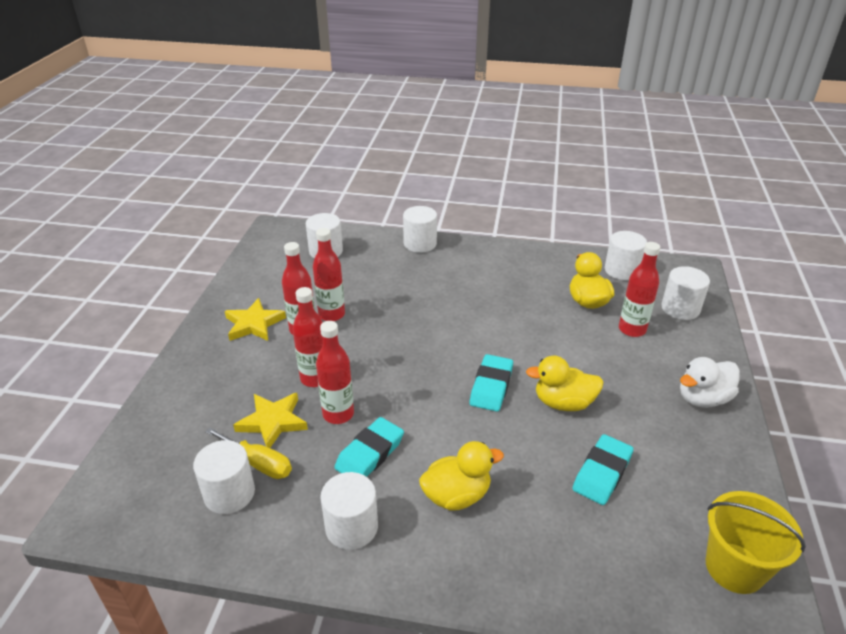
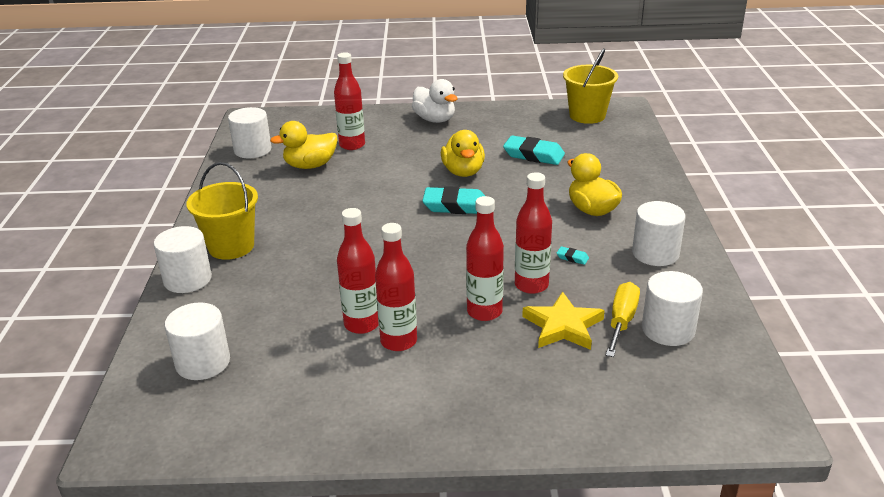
camera: 100 degrees left, 5 degrees down
(254, 324) = (396, 389): yellow star -> none
(370, 454) = (572, 258): turquoise eraser -> turquoise eraser, size x0.43
(457, 260) = (231, 246): none -> yellow bucket
(680, 308) = (315, 125): white cylinder -> none

